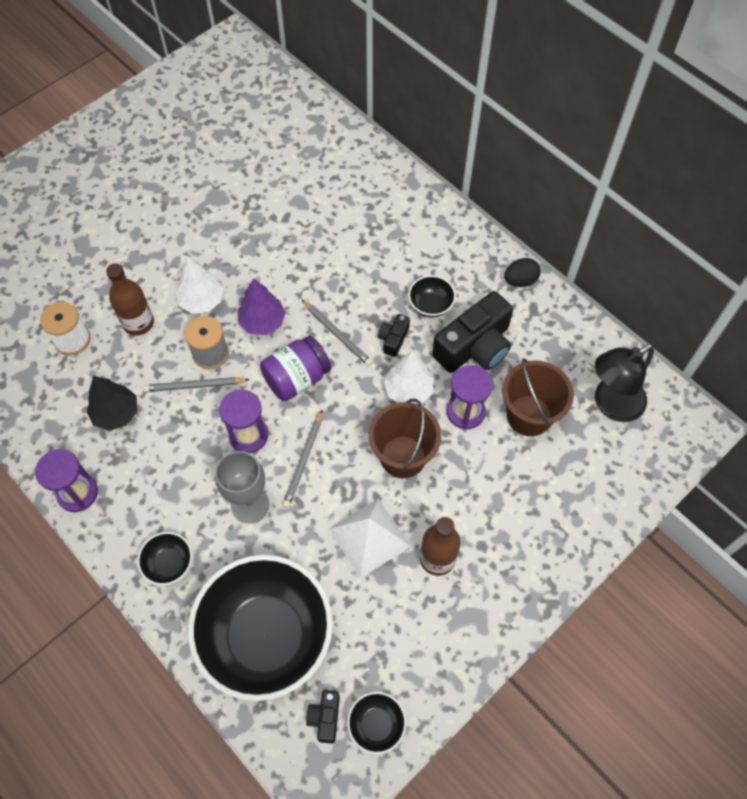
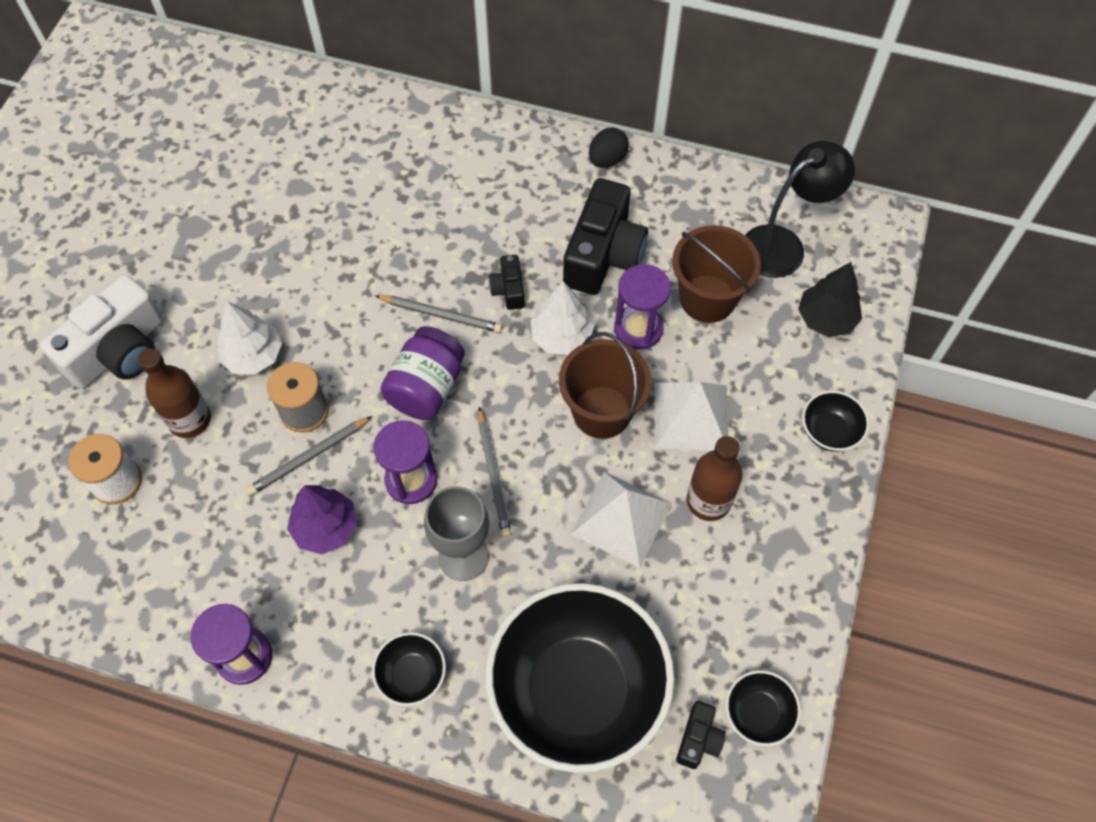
camera: 30 degrees left, 0 degrees up
(116, 413) = (232, 539): black tree -> black tree (826, 318)
(124, 256) = (119, 350): none -> white camera
(262, 322) = (344, 344): purple tree -> purple tree (326, 528)
(325, 717) = (698, 739): black camera -> black camera turned 135 degrees counterclockwise
(430, 305) = (526, 232): black bowl -> black bowl (829, 431)
(463, 493) = (691, 416): none -> white pyramid
(611, 405) = (783, 245): black lamp -> black lamp turned 150 degrees counterclockwise

